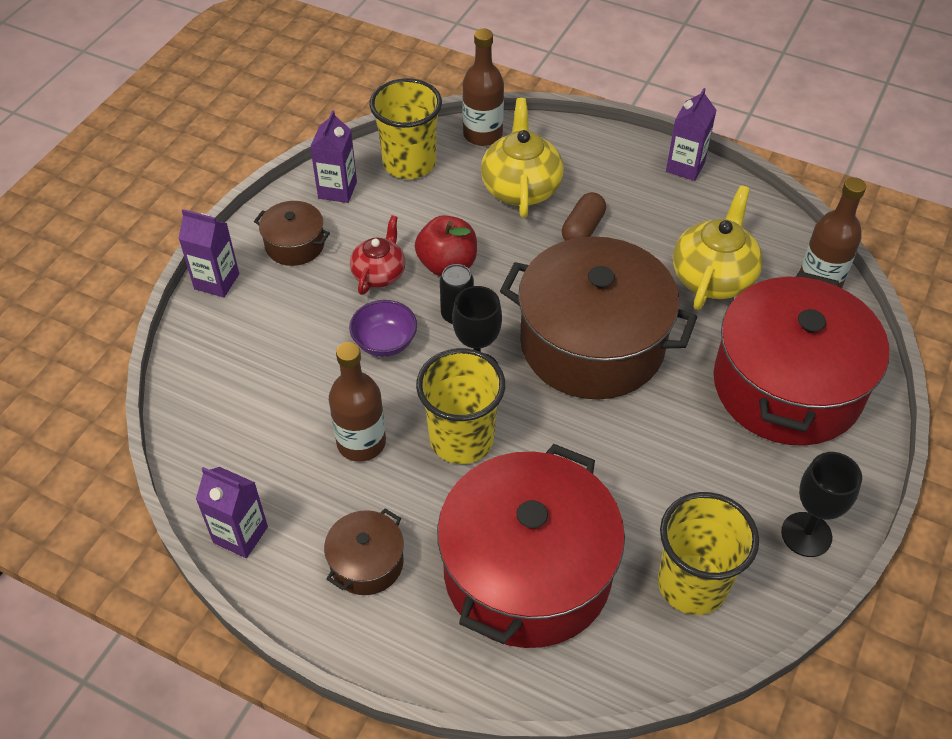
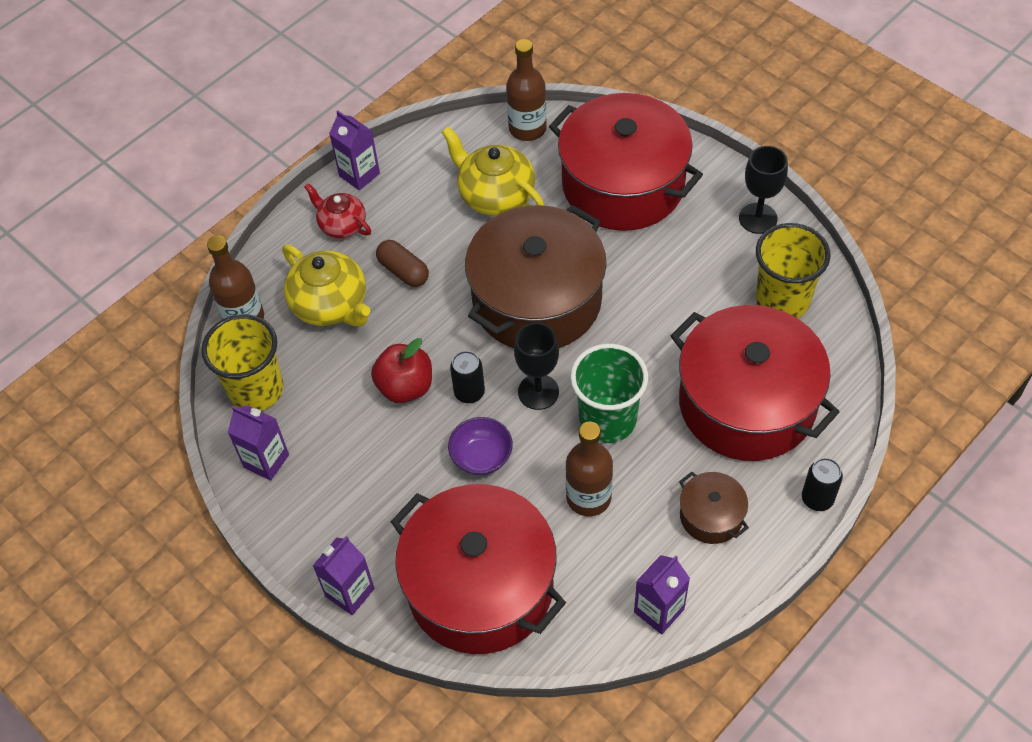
camera: 70 degrees left, 5 degrees up
(240, 376) = (480, 586): none -> red pot
(295, 244) = (327, 512): brown pot -> none
(379, 273) = (395, 445): red teapot -> red teapot (342, 225)
(417, 672) = (817, 499): none -> black can
(461, 439) = (607, 420): yellow cup -> green cup
(521, 187) = (331, 305): yellow teapot -> yellow teapot turned 150 degrees counterclockwise

